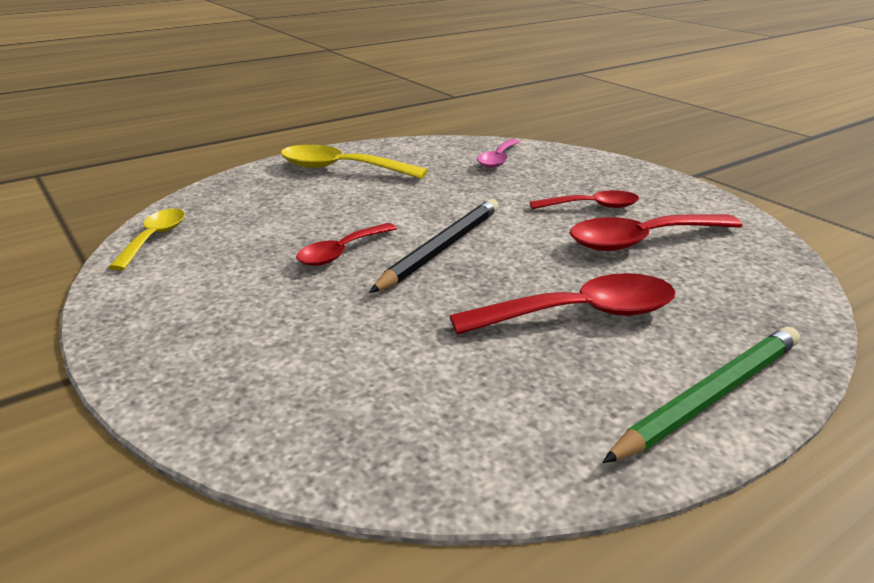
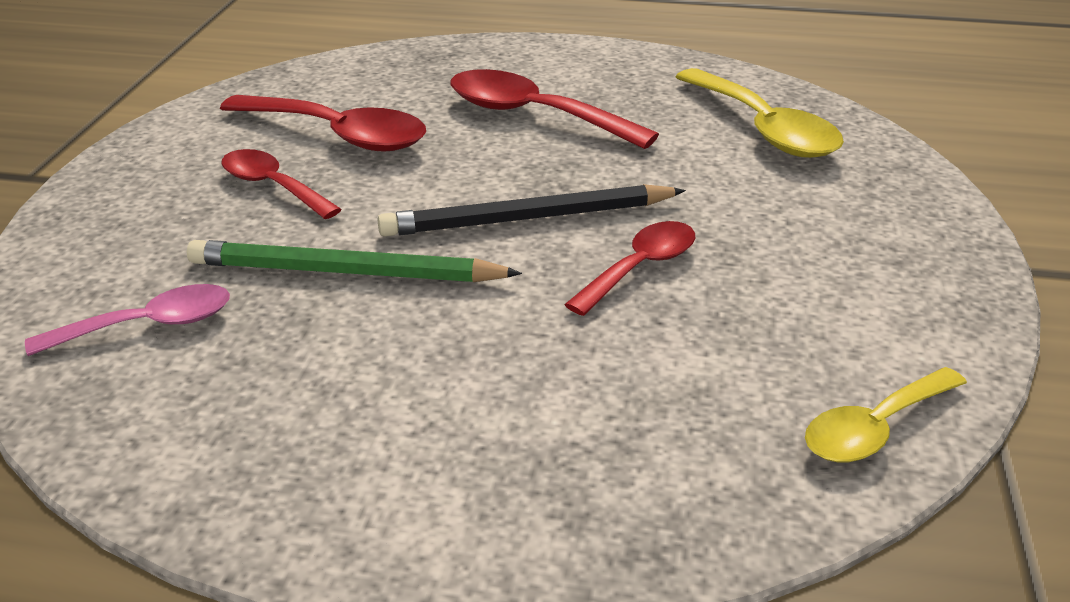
camera: 135 degrees left, 5 degrees up
(341, 169) = (399, 458): yellow spoon -> yellow spoon (764, 129)
(341, 252) = (640, 268): red spoon -> red spoon turned 45 degrees counterclockwise
(710, 397) = (561, 55): green pencil -> green pencil (346, 272)

